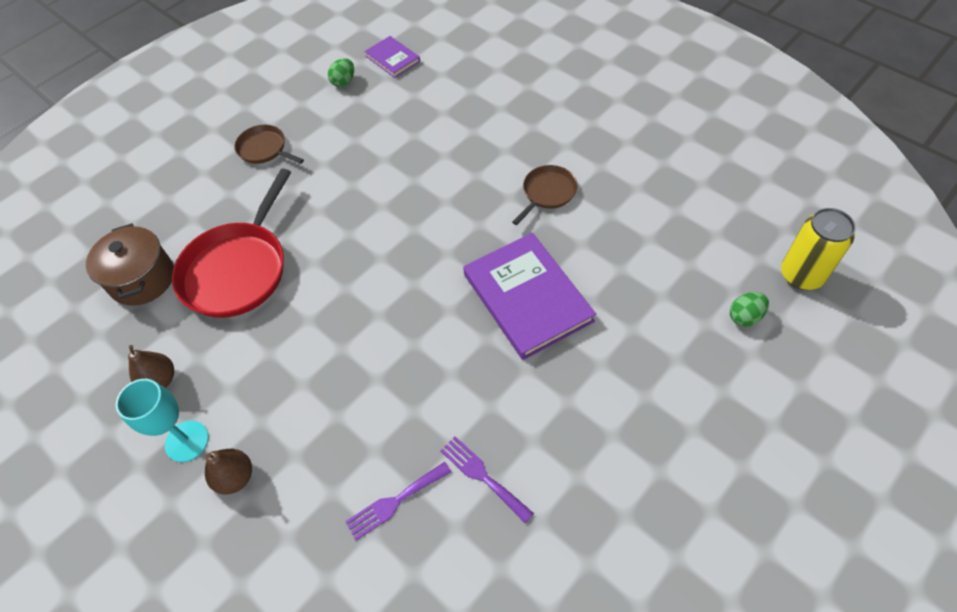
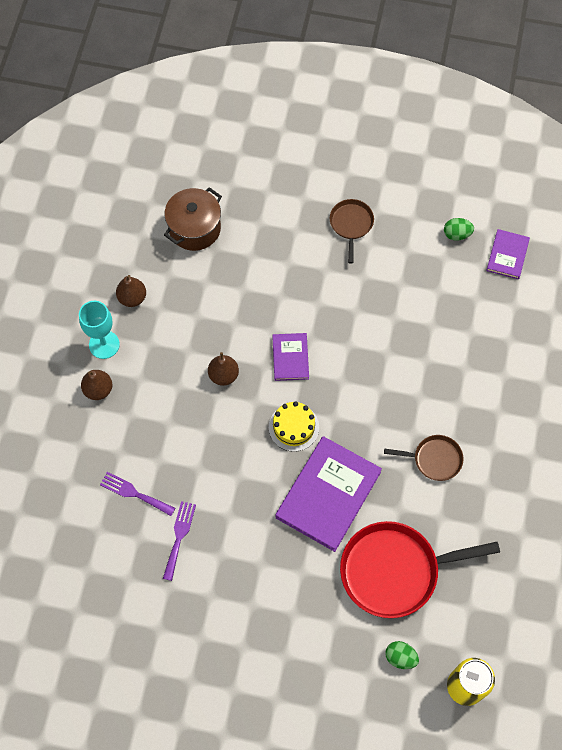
camera: 55 degrees right, 10 degrees up
(238, 270) = (237, 284): red pan -> red pan (394, 571)
(325, 331) = (223, 375): none -> brown pear
(355, 261) = (290, 358): none -> purple book
(432, 293) = (293, 427): none -> yellow cake

